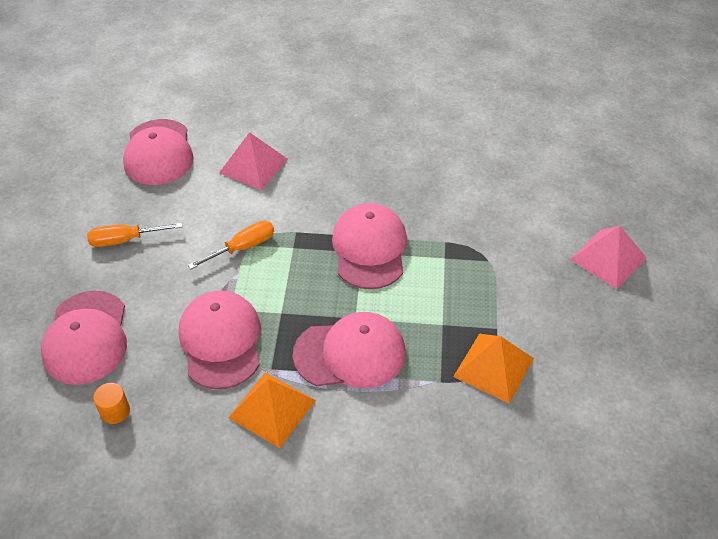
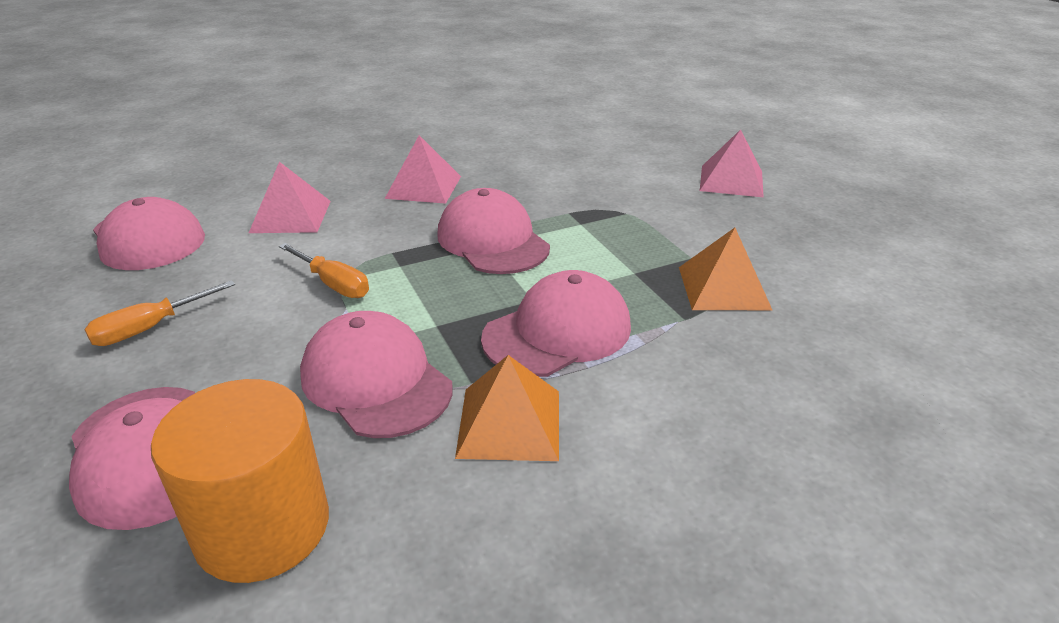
camera: 30 degrees left, 15 degrees down
(115, 411) = (262, 527): orange cylinder -> orange cylinder, size x2.46
(243, 247) = (334, 284): orange screwdriver -> orange screwdriver turned 105 degrees clockwise
(361, 169) = (424, 187): none -> pink pyramid

